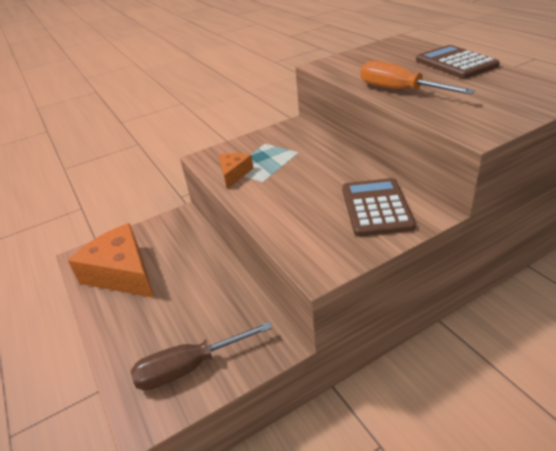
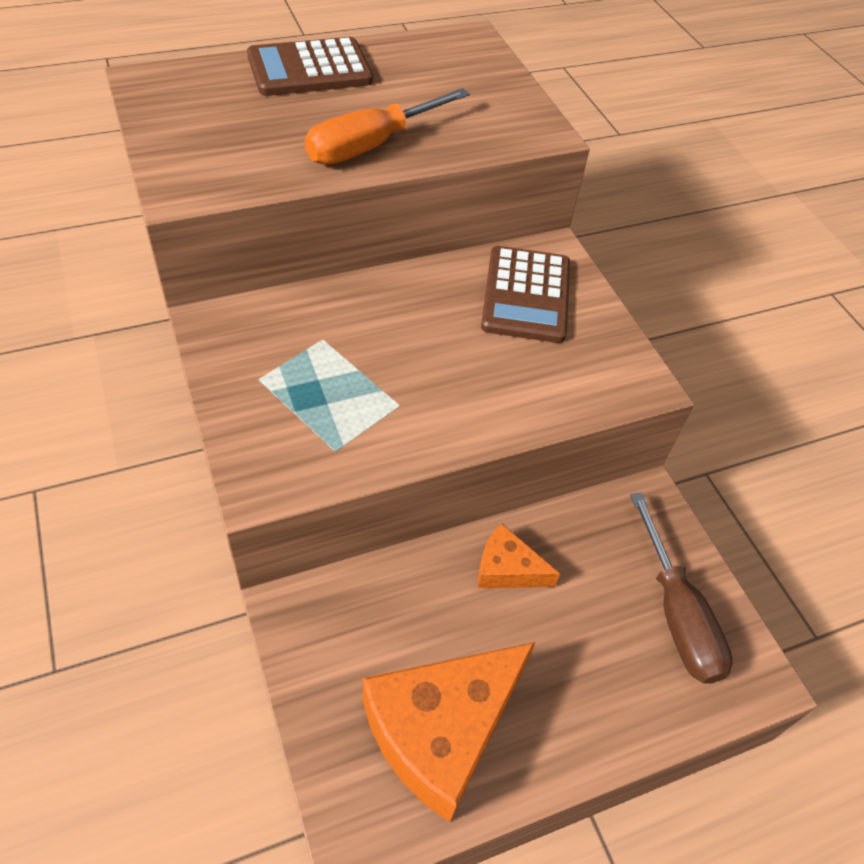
camera: 90 degrees left, 15 degrees up
(234, 174) = (353, 441): orange cheese -> orange cheese (507, 569)
(376, 207) = (526, 295): brown calculator -> brown calculator turned 90 degrees counterclockwise

